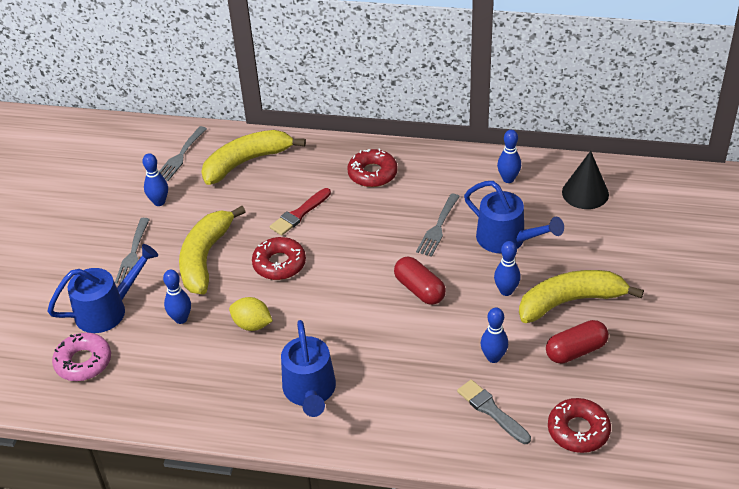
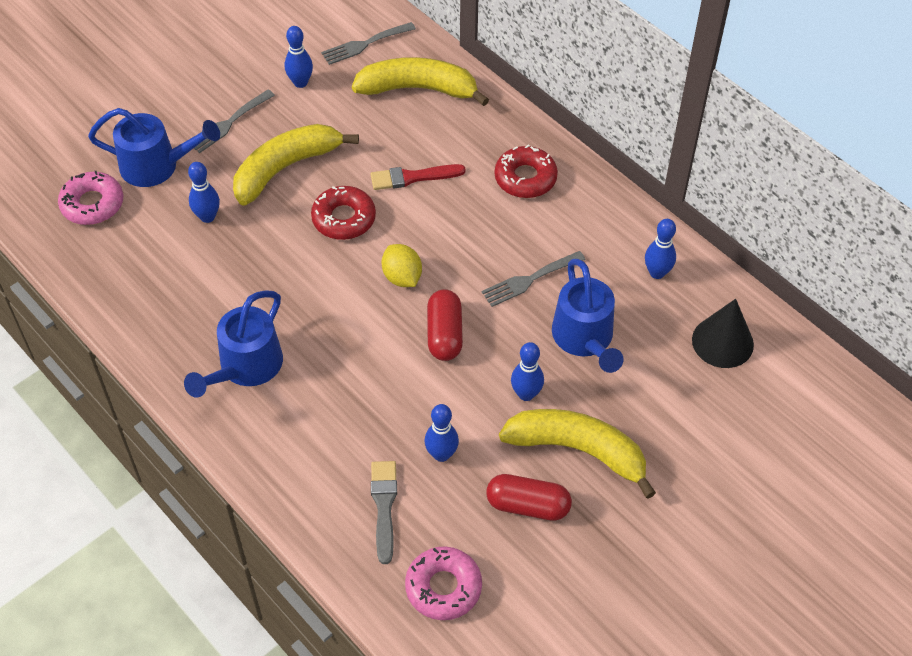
camera: 35 degrees right, 10 degrees up
(252, 324) = (261, 265): yellow lemon -> yellow lemon (402, 277)
(578, 430) = (443, 587): red donut -> pink donut

